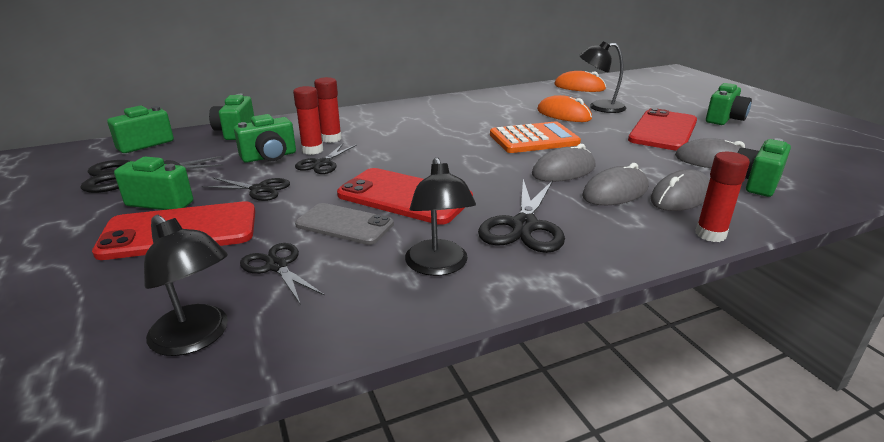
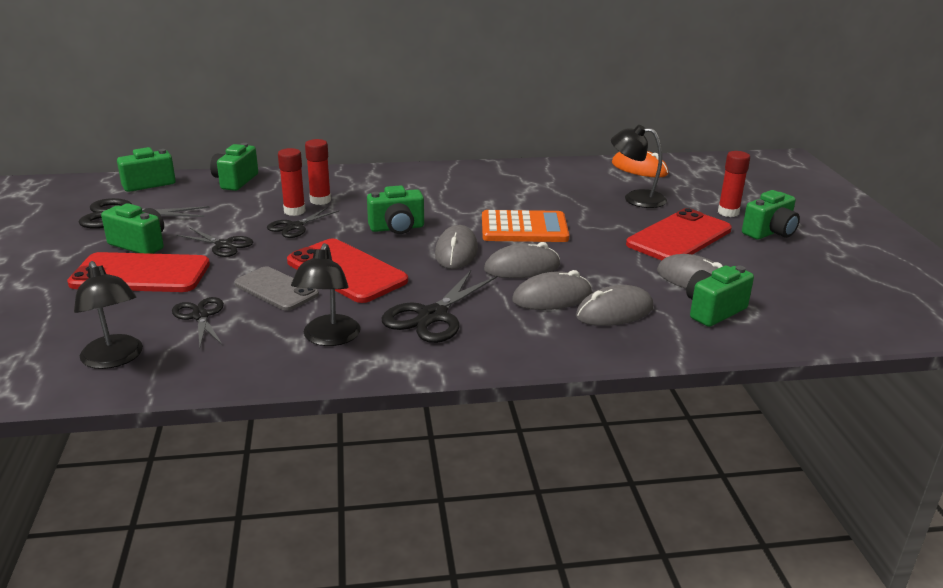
camera: 15 degrees right, 0 degrees up
(269, 157) = (251, 213): green camera -> green camera (397, 228)
(493, 165) = (456, 252): none -> grey mouse
(563, 114) = (585, 203): orange mouse -> none
(710, 234) = (602, 352): red glue stick -> red glue stick (728, 212)

